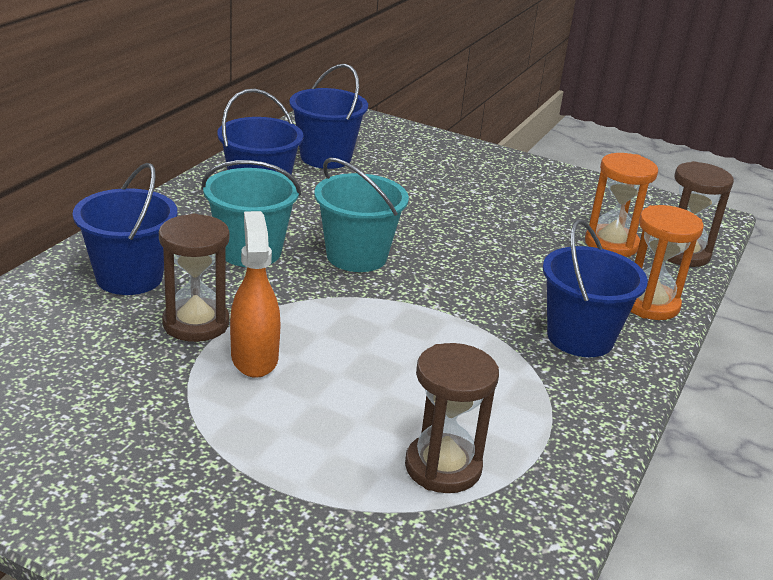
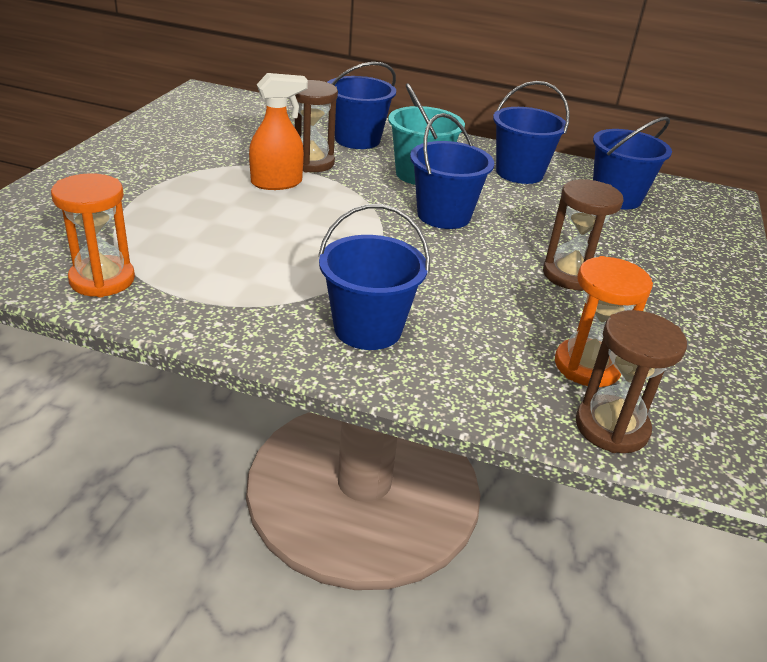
camera: 80 degrees right, 5 degrees up
(356, 256) = (443, 215): turquoise bucket -> blue bucket
(443, 467) = (161, 253): brown hourglass -> brown hourglass (570, 275)
(649, 304) = (461, 383): orange hourglass -> orange hourglass (102, 280)

